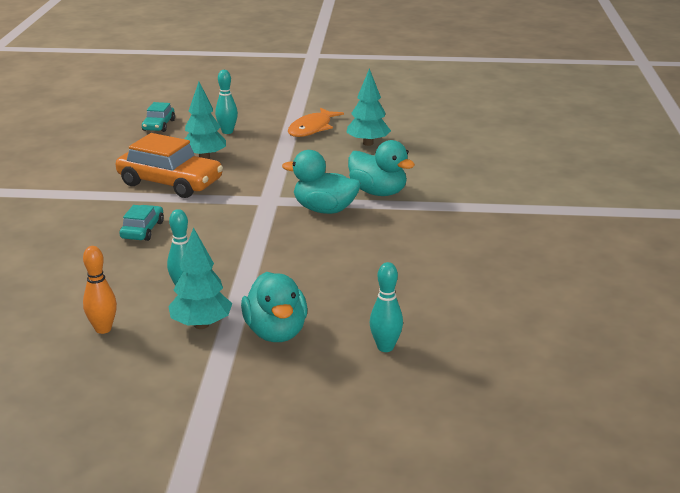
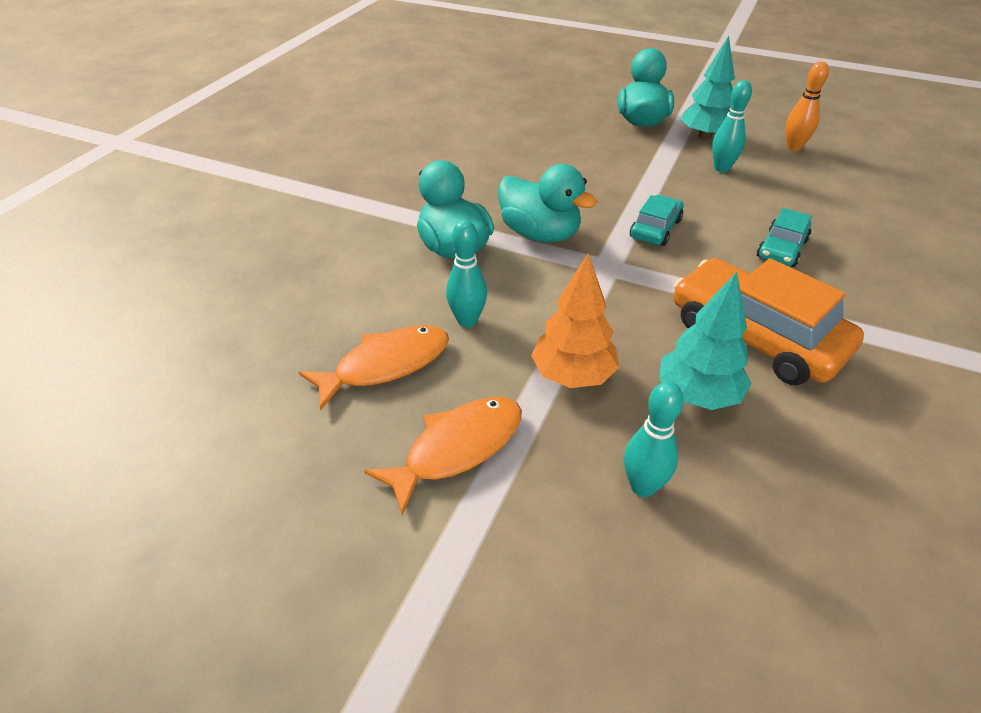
camera: 160 degrees left, 15 degrees up
(159, 125) = (813, 571): turquoise car -> turquoise car (655, 229)
(270, 154) = (572, 375): none -> orange tree
(368, 143) = (385, 365): turquoise tree -> orange fish
(385, 347) = (560, 99): turquoise bowling pin -> turquoise bowling pin (467, 321)

